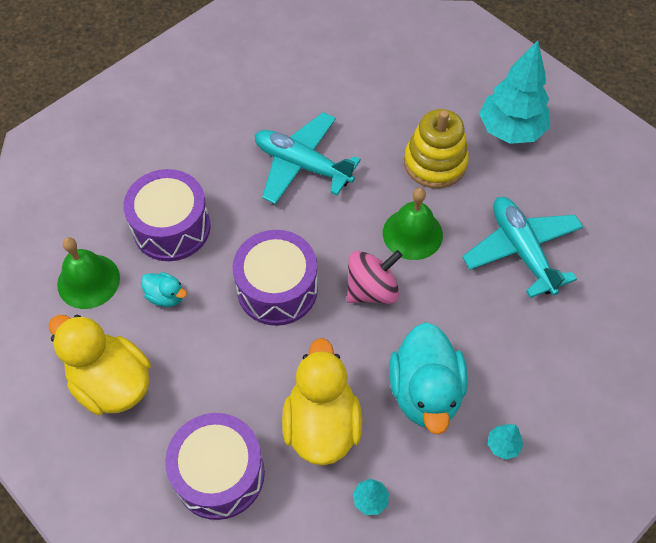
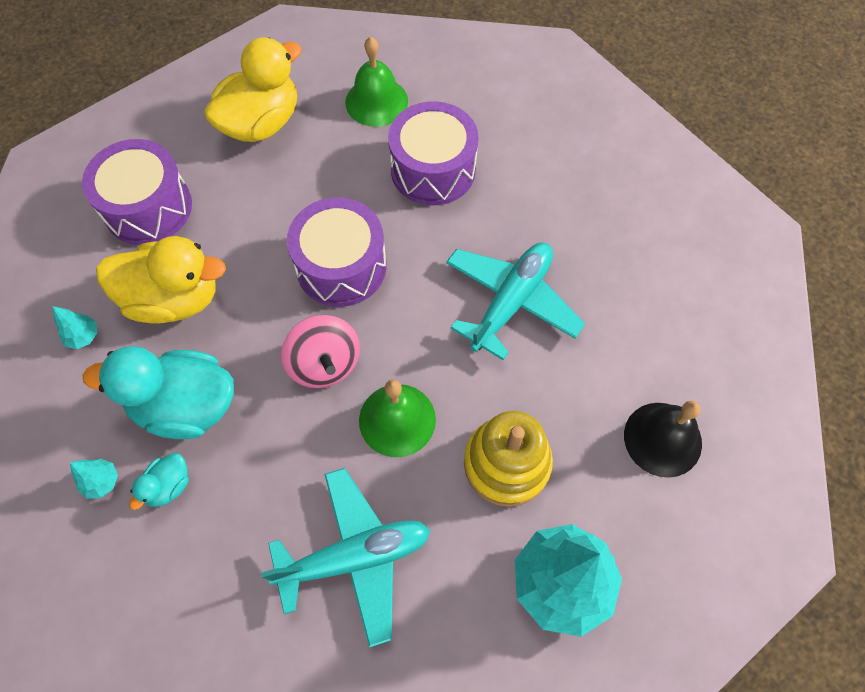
camera: 95 degrees right, 5 degrees up
(166, 296) = (348, 165): turquoise duck -> turquoise duck (168, 486)
(401, 76) = (662, 439): none -> black bell

